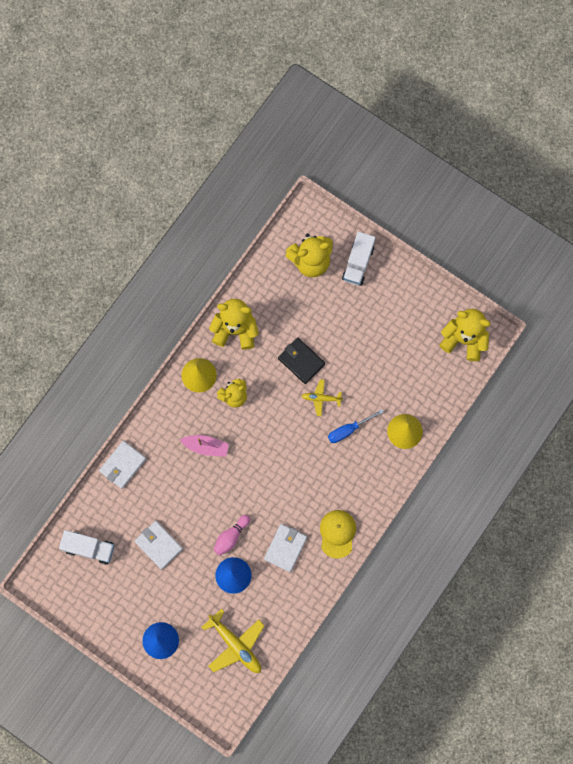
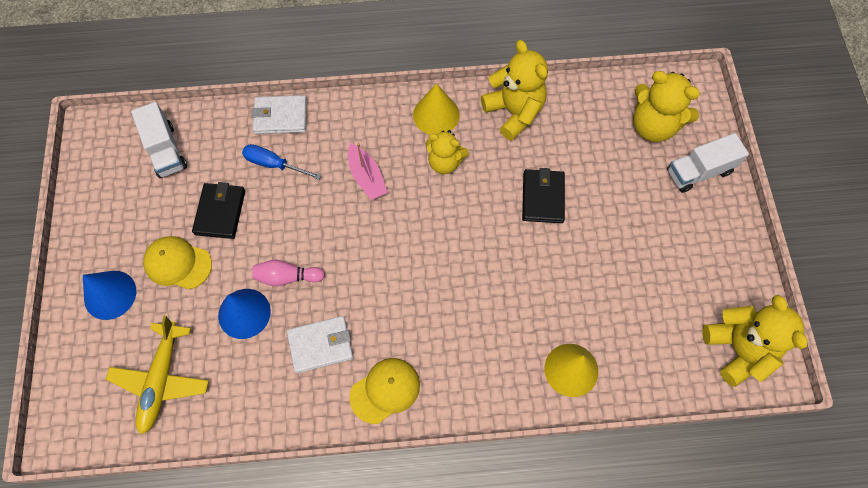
camera: 50 degrees right, 10 degrees down
(159, 545) = (220, 212): white wallet -> black wallet
(172, 591) = (178, 263): none -> yellow cap
(321, 398) = (522, 249): yellow plane -> none
(348, 430) = (515, 306): blue screwdriver -> blue screwdriver (274, 164)

